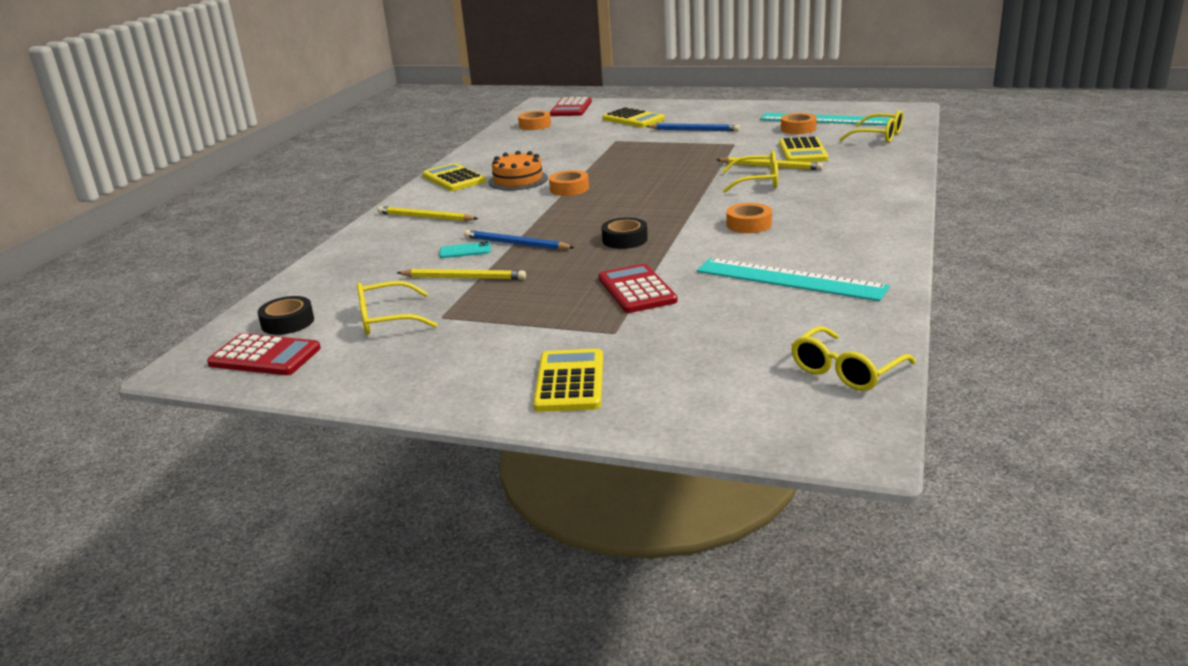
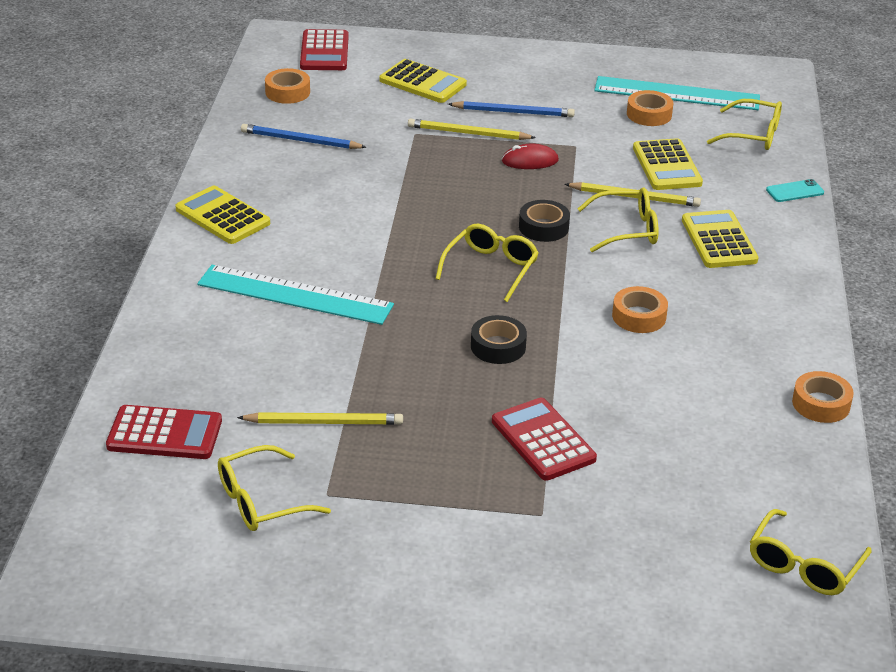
camera: 15 degrees left, 10 degrees up
(265, 356) = (139, 572): red calculator -> red calculator (164, 434)
(288, 322) = (136, 511): black tape -> black tape (543, 227)
(425, 217) = (220, 301): yellow pencil -> yellow pencil (468, 133)
(465, 251) = (304, 370): turquoise phone -> turquoise phone (795, 191)
(516, 244) = (364, 356): blue pencil -> blue pencil (300, 140)
(518, 180) = (314, 221): orange cake -> none
(569, 189) = (390, 241): orange tape -> orange tape (821, 404)
(570, 382) = (520, 596): yellow calculator -> yellow calculator (719, 240)
(639, 201) = (490, 269): none -> yellow glasses
(695, 151) = (530, 161): none -> red mouse
(789, 279) = (711, 418): turquoise ruler -> turquoise ruler (295, 295)

